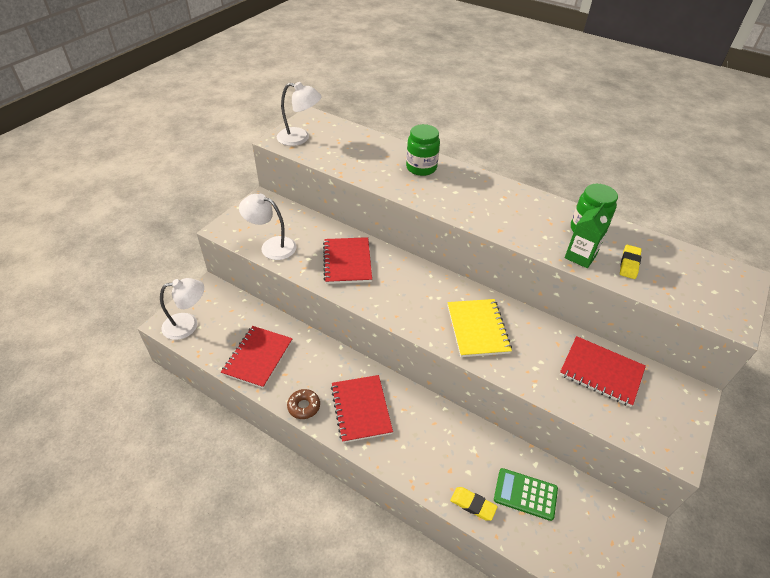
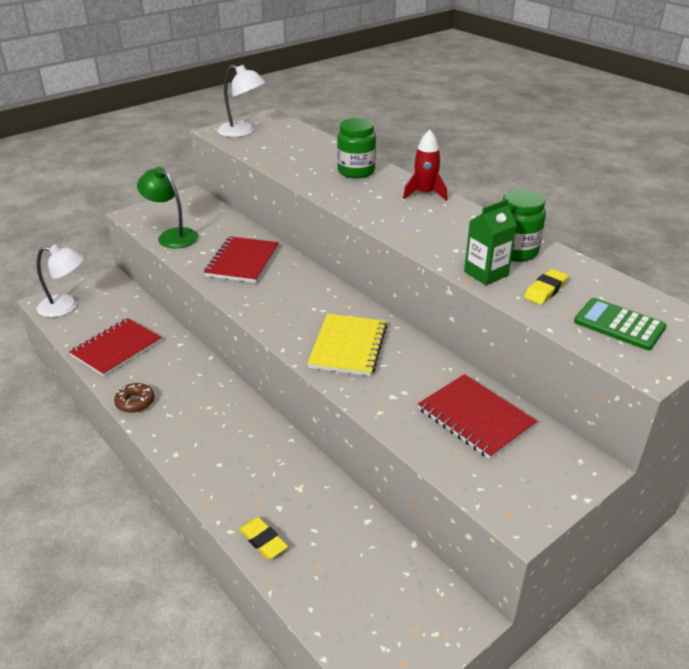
camera: 20 degrees right, 10 degrees down
(271, 246) = (172, 236): white lamp -> green lamp
(361, 409) = (195, 418): red notebook -> none
(488, 183) = (425, 194): none -> red rocket
(525, 494) = (334, 547): green calculator -> green calculator (619, 325)

